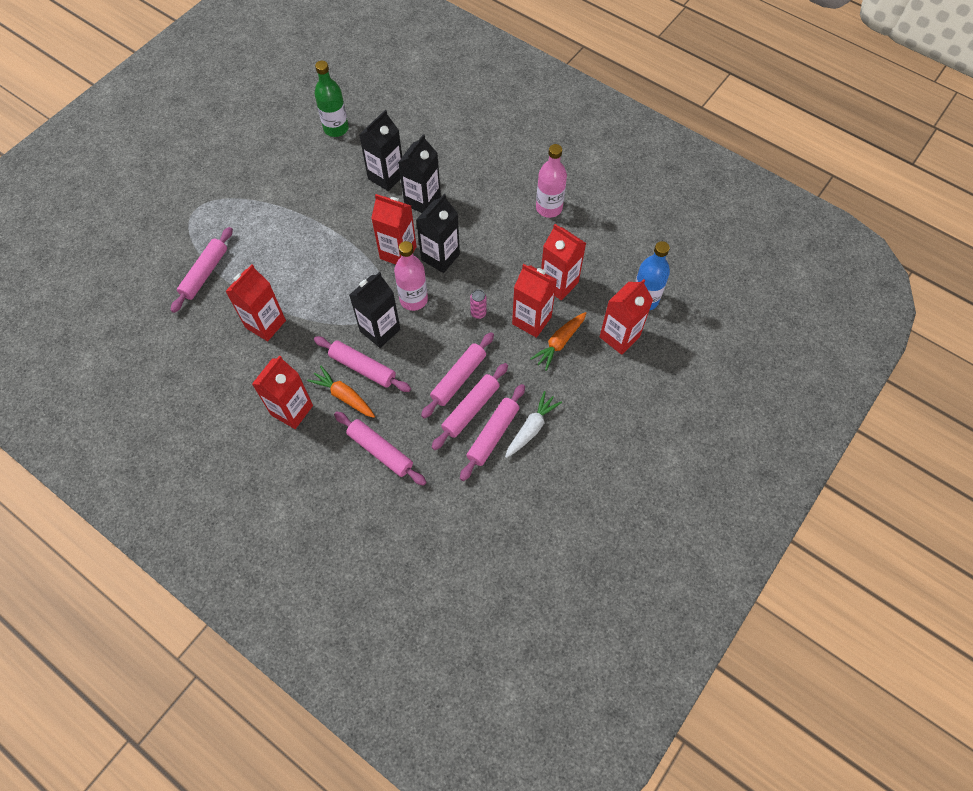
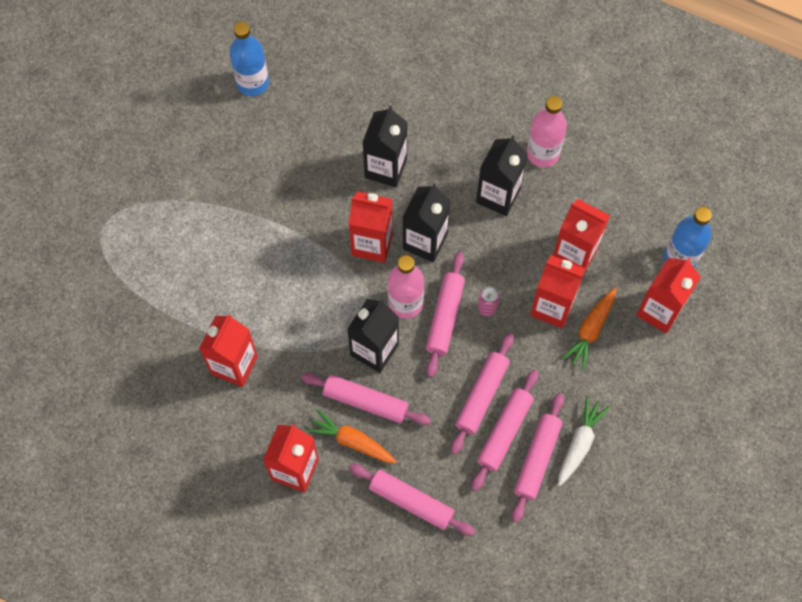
camera: 10 degrees left, 5 degrees up
(205, 273) = (141, 310): pink rolling pin -> pink rolling pin (445, 317)
(336, 128) = (252, 83): green bottle -> blue bottle
(386, 177) = (332, 142): black carton -> black carton (498, 196)

